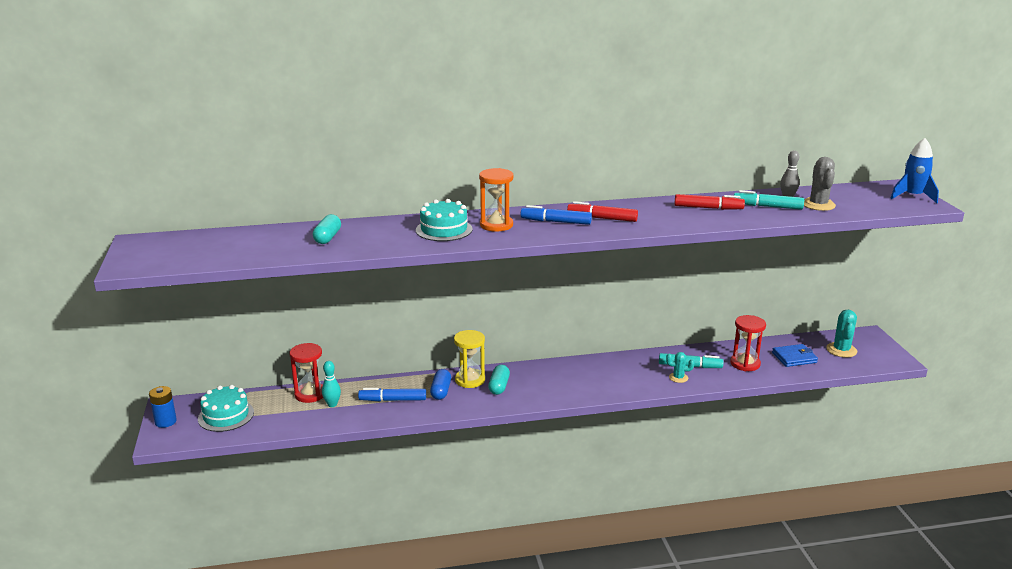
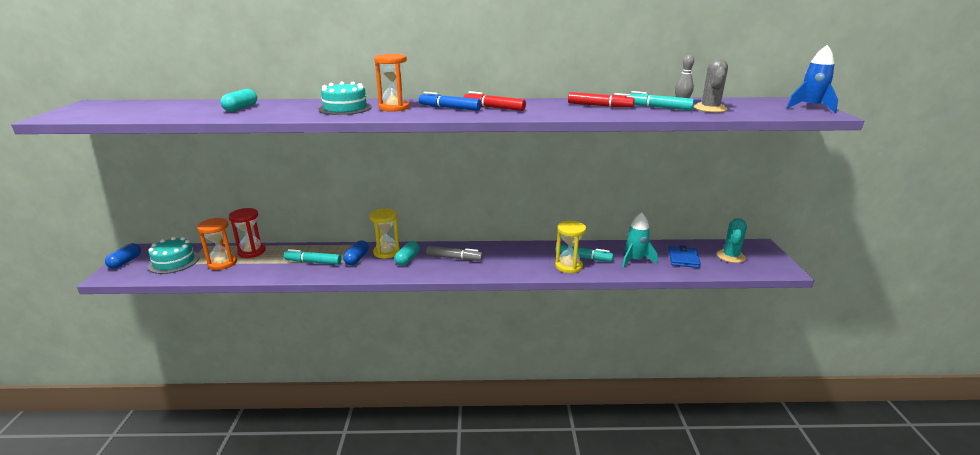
camera: 10 degrees right, 0 degrees up
(165, 422) = (125, 262): blue battery -> blue capsule
(286, 411) = (222, 263): none -> orange hourglass
(332, 404) = (262, 261): turquoise bowling pin -> none
(393, 400) = (313, 262): blue marker -> turquoise marker
(550, 380) = (454, 258): none -> grey marker
(678, 378) = (568, 266): turquoise cactus -> yellow hourglass
(745, 364) = (635, 260): red hourglass -> turquoise rocket
(794, 357) = (683, 259): blue wallet -> blue wallet turned 75 degrees counterclockwise

